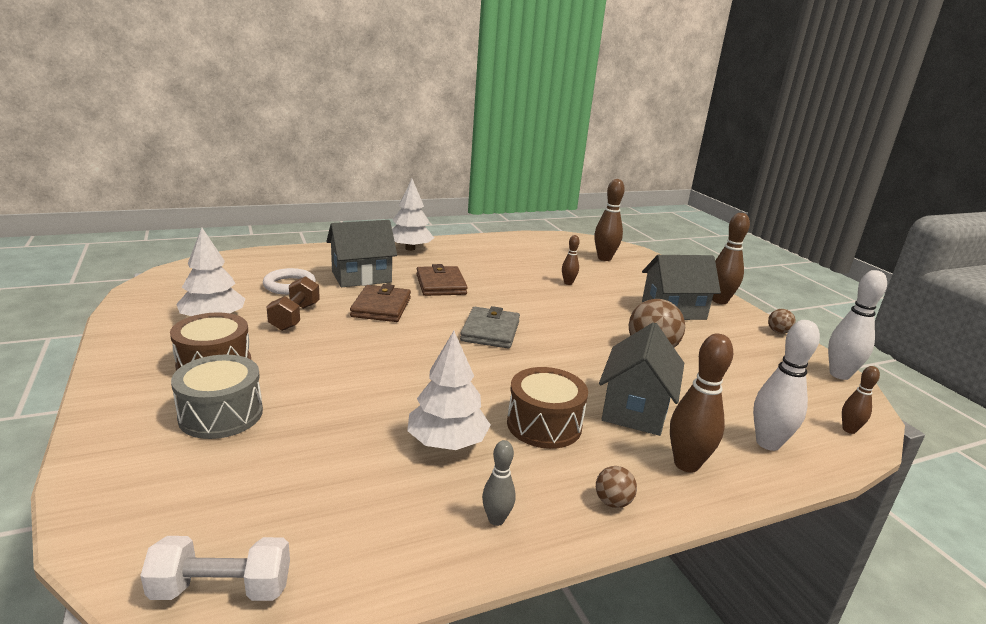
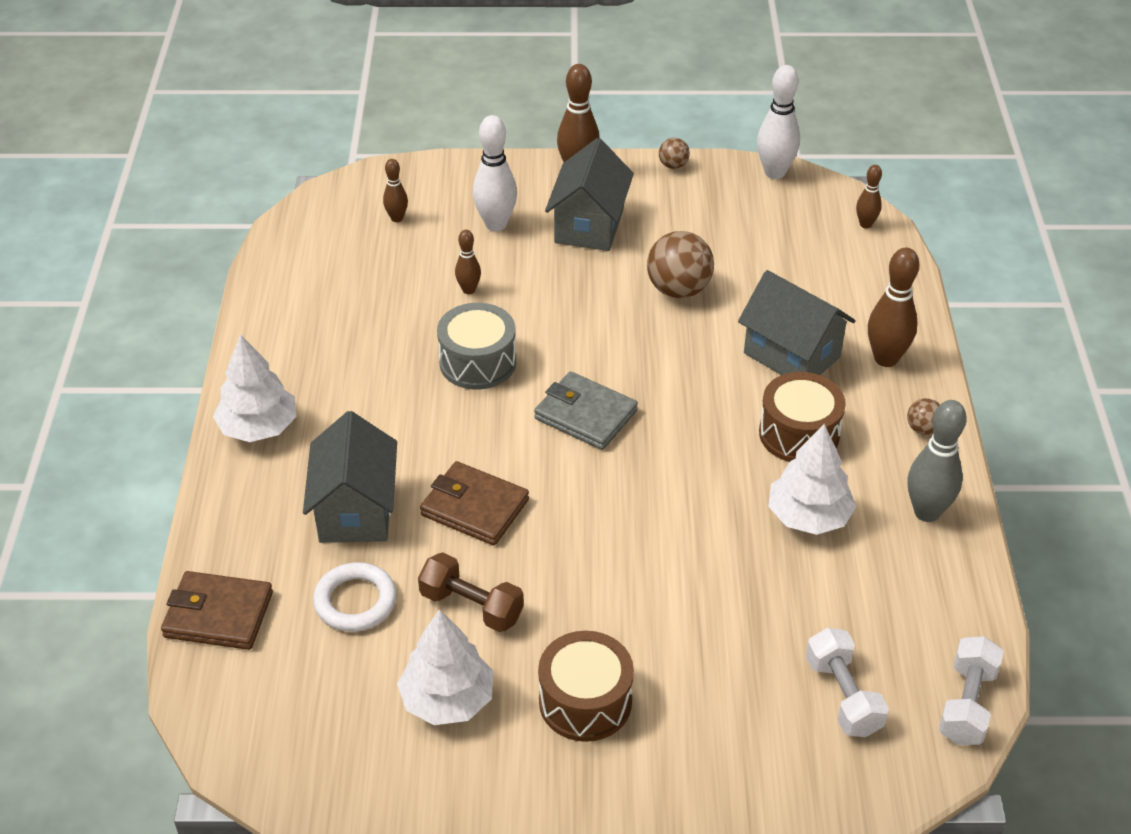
camera: 65 degrees left, 20 degrees up
(221, 414) = (705, 698): grey drum -> grey drum (478, 362)
(228, 490) = (843, 696): none -> white dumbbell
(440, 284) = (421, 426): brown wallet -> brown wallet (218, 615)
(496, 519) = (927, 512): grey bowling pin -> grey bowling pin, size x1.78
(604, 258) = (397, 218): brown bowling pin -> brown bowling pin, size x0.56
(768, 443) = (870, 289): white bowling pin -> white bowling pin (496, 224)

